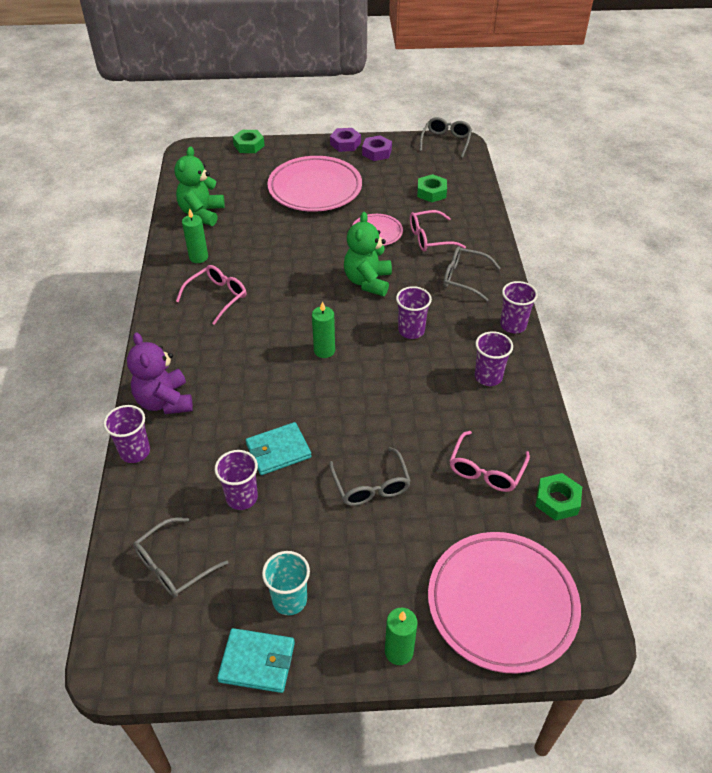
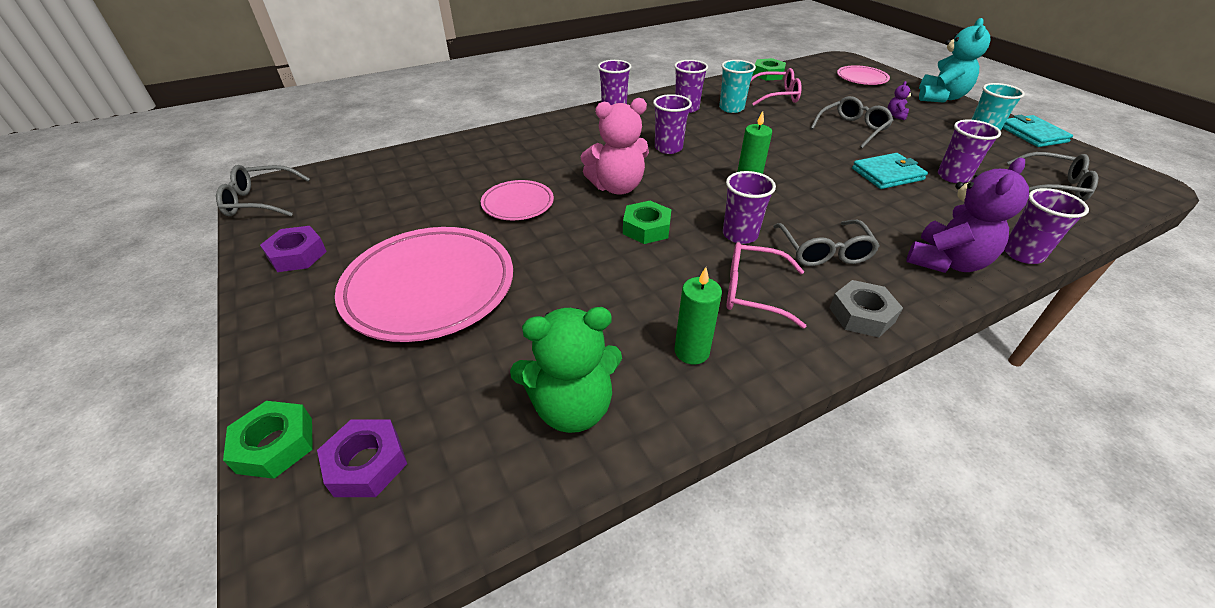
camera: 115 degrees left, 5 degrees down
(164, 330) = (861, 315): none -> grey nut
(270, 317) = (740, 235): none -> purple cup
(278, 451) = (887, 174): turquoise wallet -> turquoise wallet turned 60 degrees counterclockwise
(345, 144) = (267, 297): purple nut -> purple nut (367, 463)
(368, 281) = (617, 187): green teddy bear -> pink teddy bear
(378, 552) = (896, 116): none -> purple teddy bear
(399, 651) = (940, 97): green candle -> turquoise teddy bear
(430, 238) = (507, 168): pink glasses -> none
(431, 192) = (406, 186): green nut -> green nut (646, 228)
(464, 278) = (566, 138): grey glasses -> grey glasses (823, 251)
(471, 412) = (731, 108): none -> turquoise cup
(502, 603) = (861, 78): pink plate -> pink plate, size x0.52

